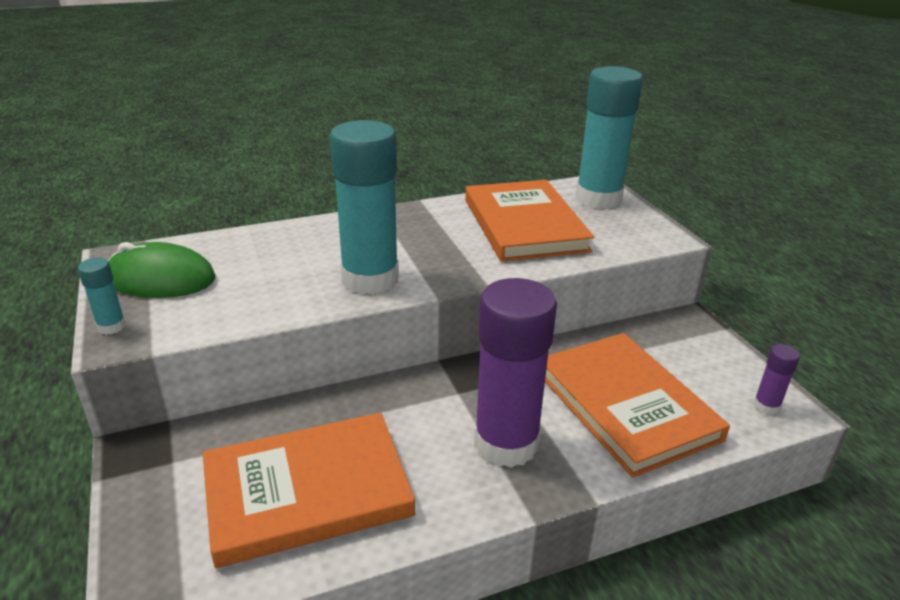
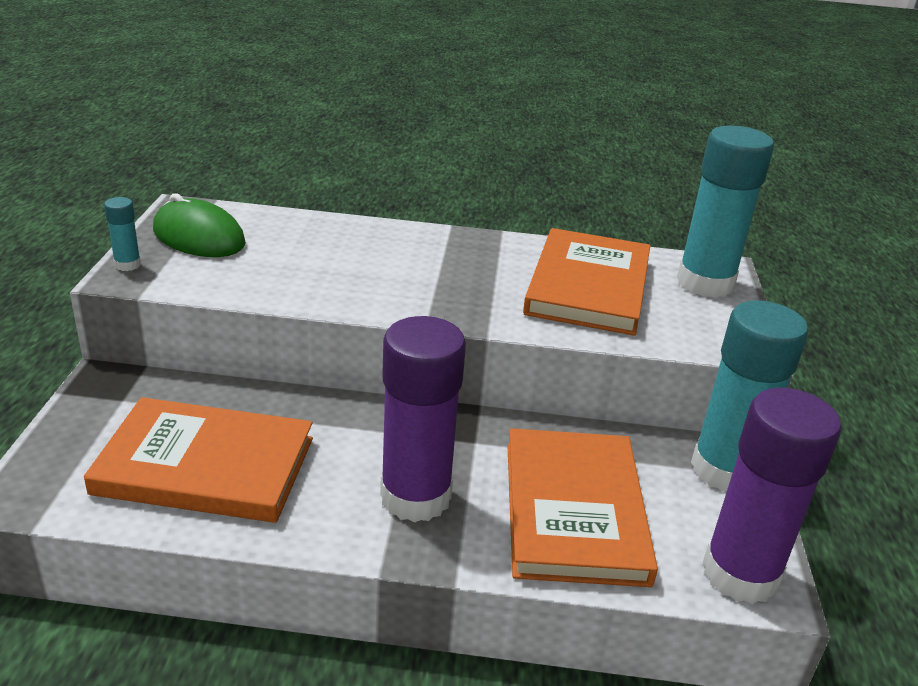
camera: 25 degrees right, 0 degrees up
(370, 279) = (377, 292): turquoise glue stick -> turquoise glue stick (724, 470)
(766, 406) = (740, 574): purple glue stick -> purple glue stick, size x2.37

